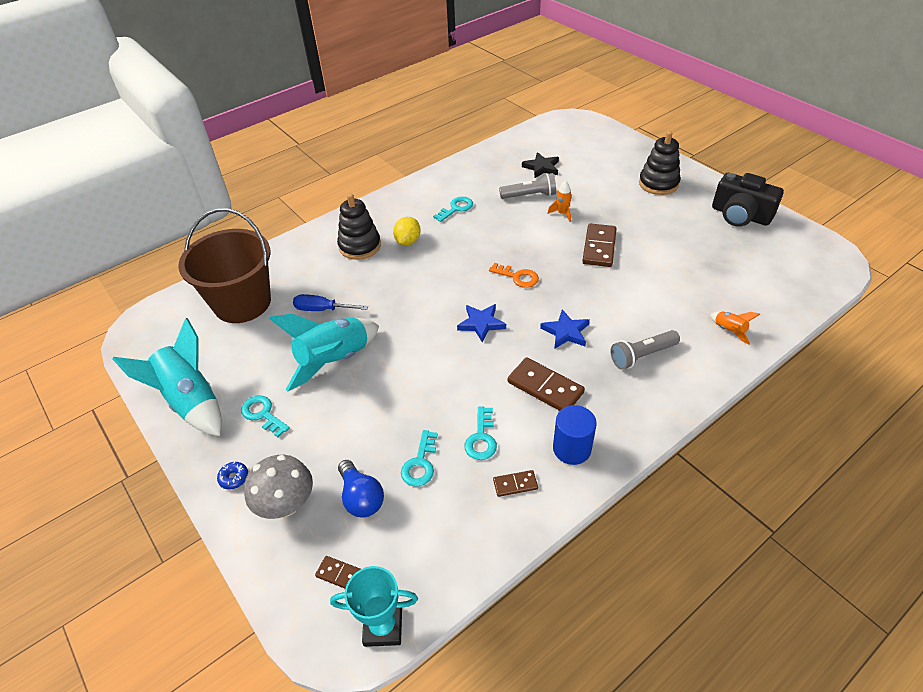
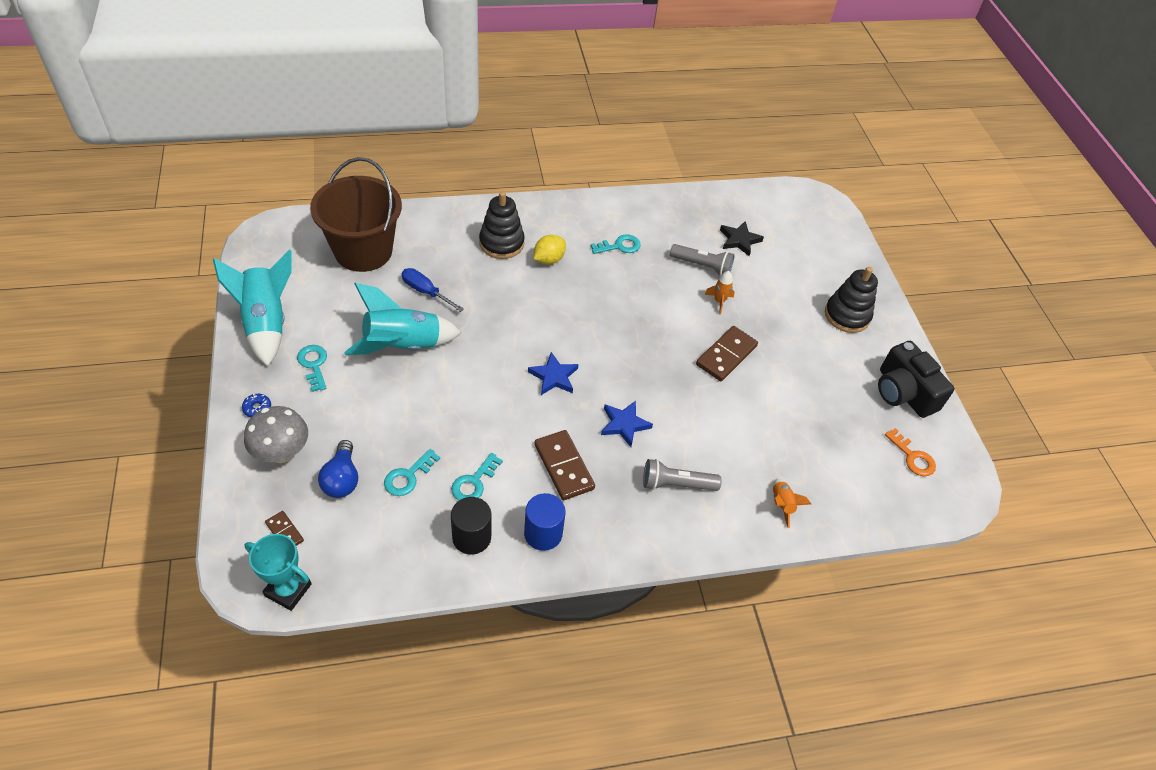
camera: 20 degrees right, 5 degrees up
(515, 484) = (471, 537): brown domino -> black cylinder
(517, 277) = (623, 347): orange key -> orange key (913, 457)

